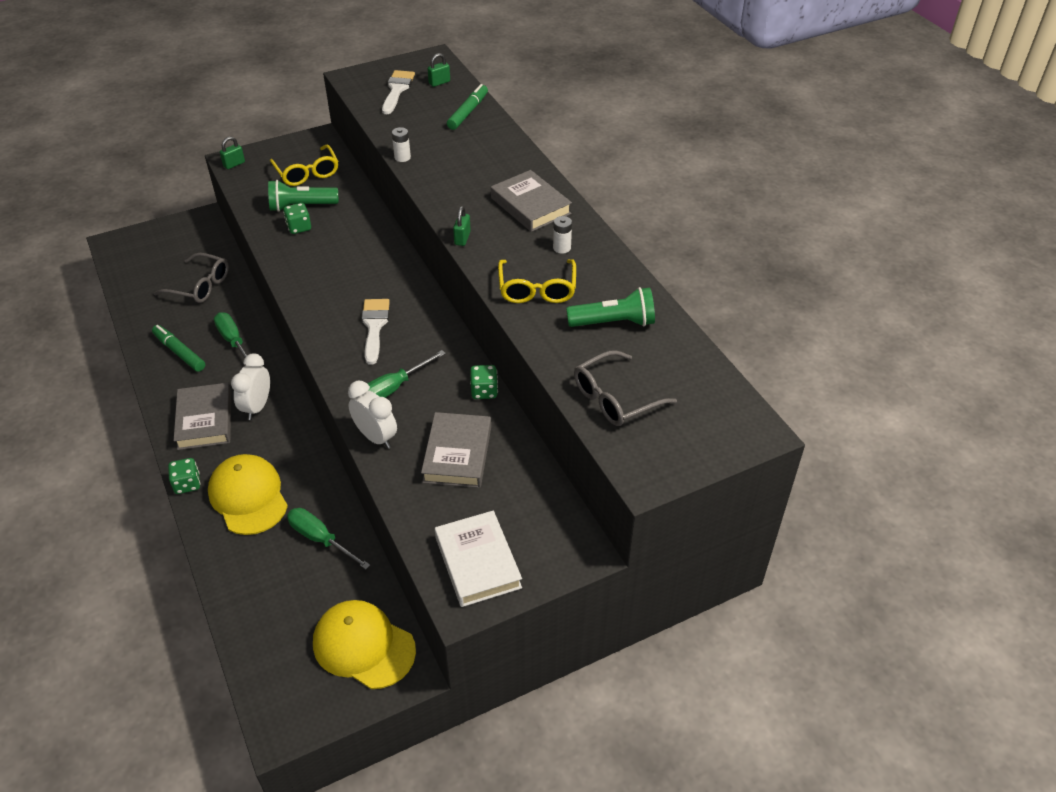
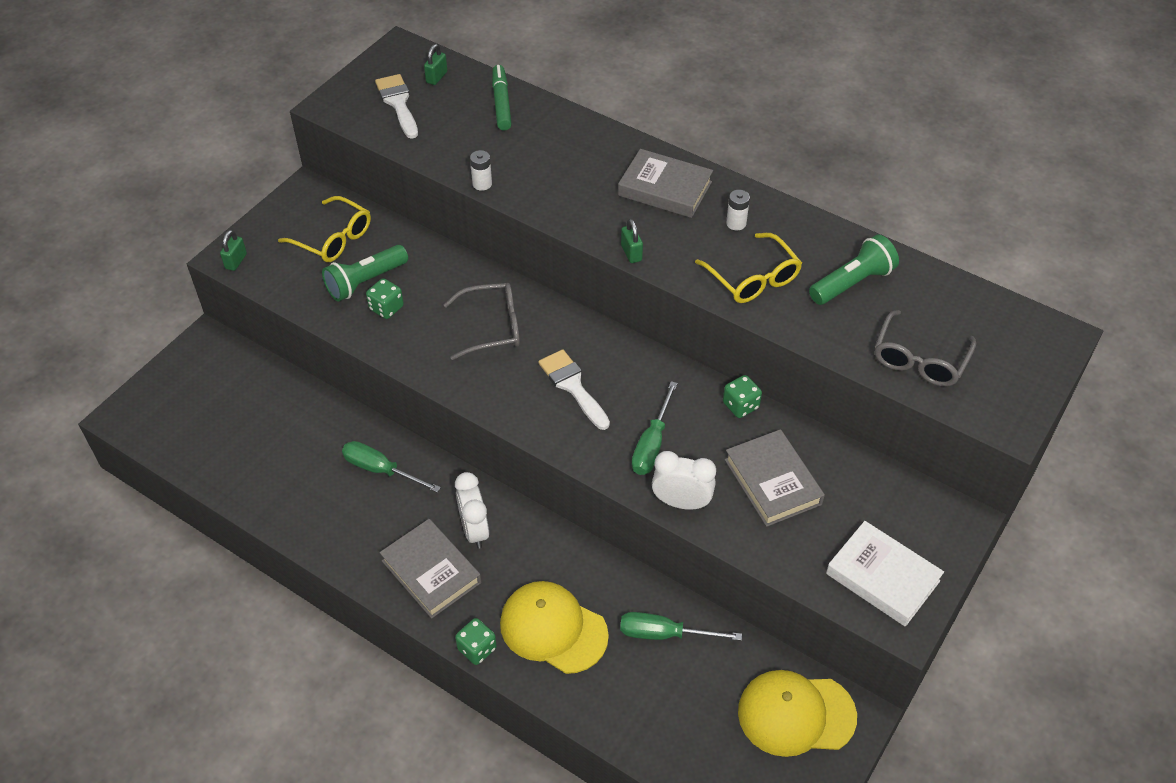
camera: 30 degrees left, 5 degrees up
(179, 352) = (330, 510): green marker -> none
(200, 286) = (280, 423): grey glasses -> grey glasses (492, 327)

